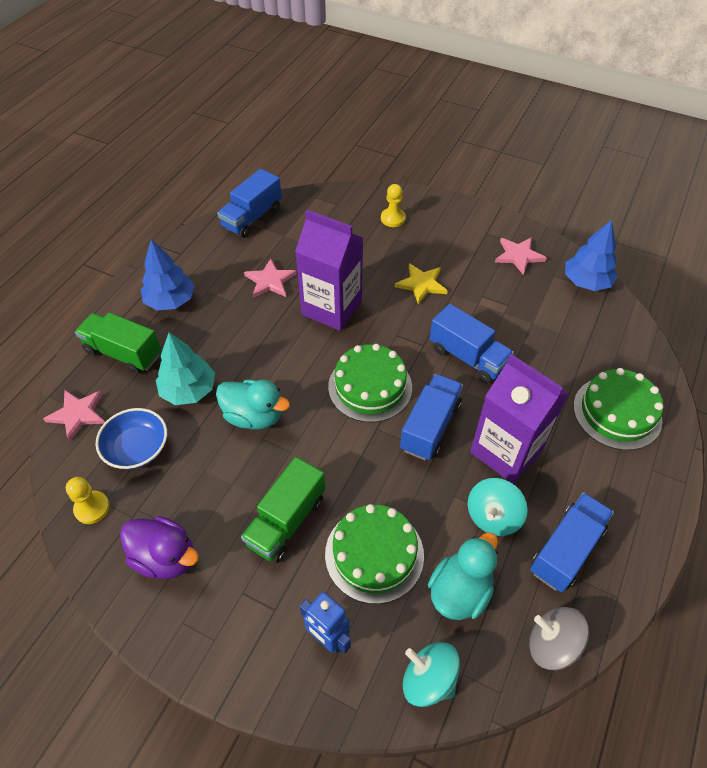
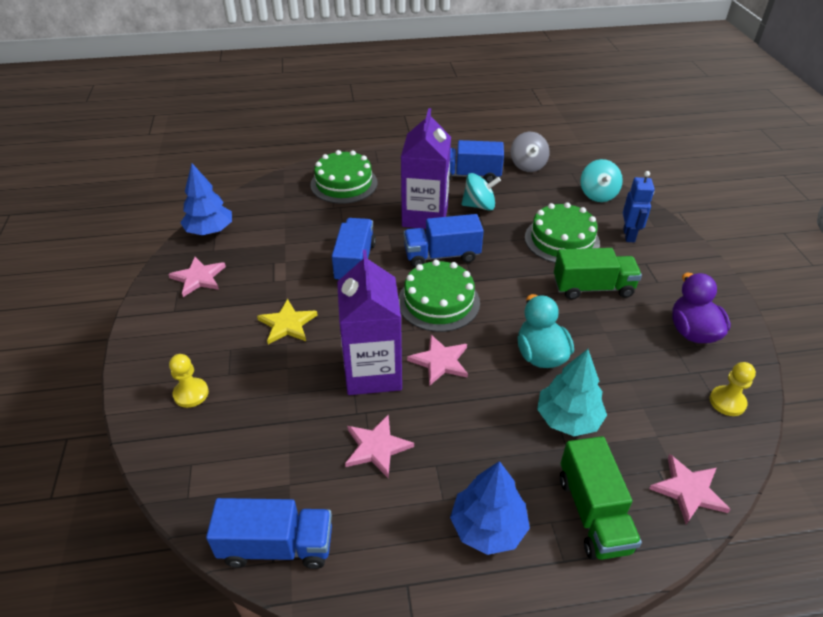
camera: 125 degrees left, 10 degrees down
(137, 448) = (655, 412): blue bowl -> none
(306, 350) = (440, 361): none -> pink star
(460, 591) = (540, 201): turquoise duck -> none

